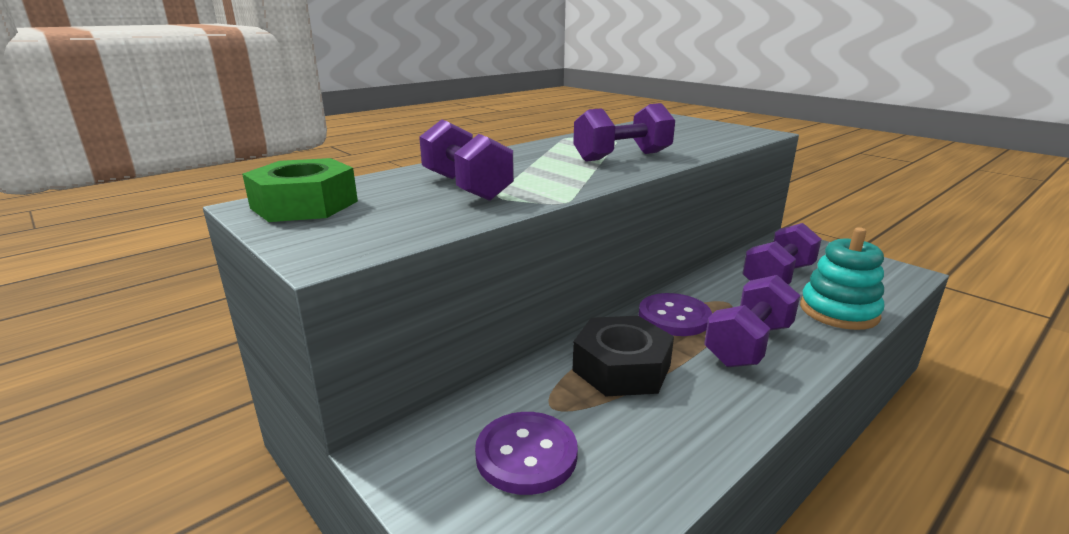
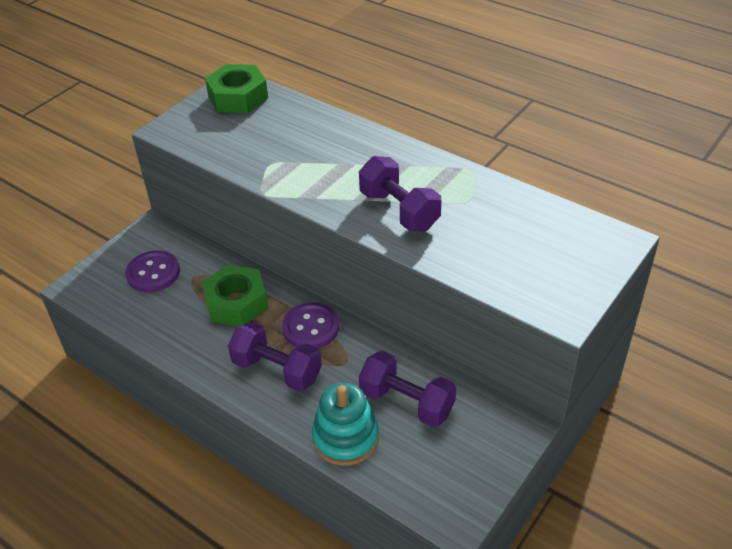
camera: 80 degrees right, 20 degrees up
(466, 187) = (286, 146): purple dumbbell -> none
(621, 368) = (236, 303): black nut -> green nut

